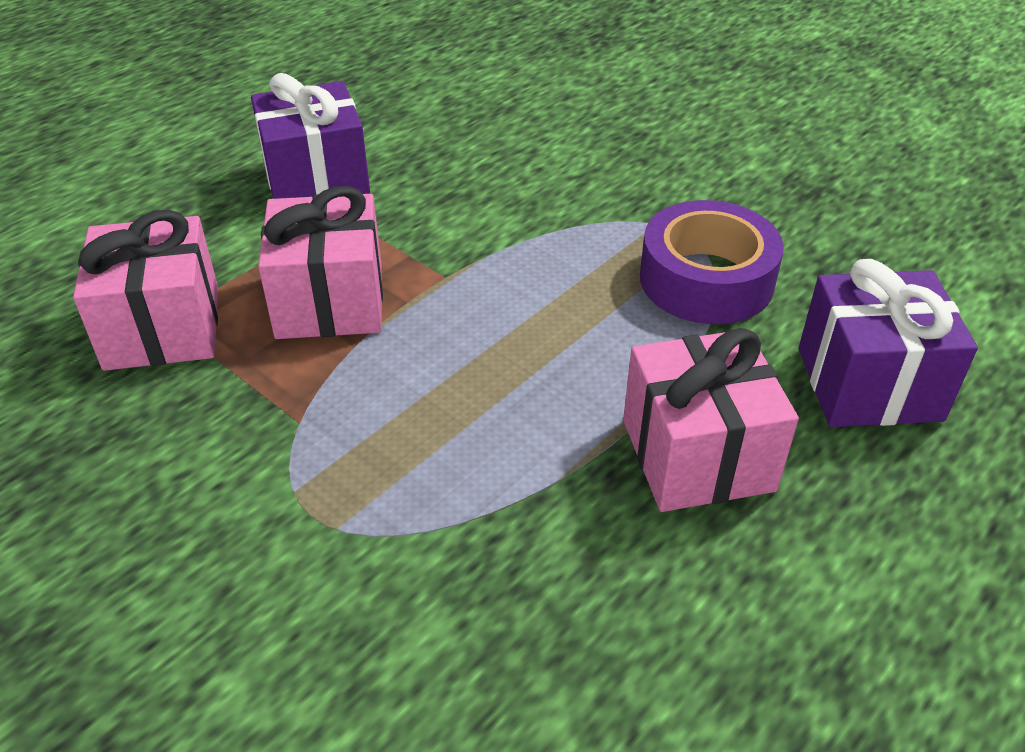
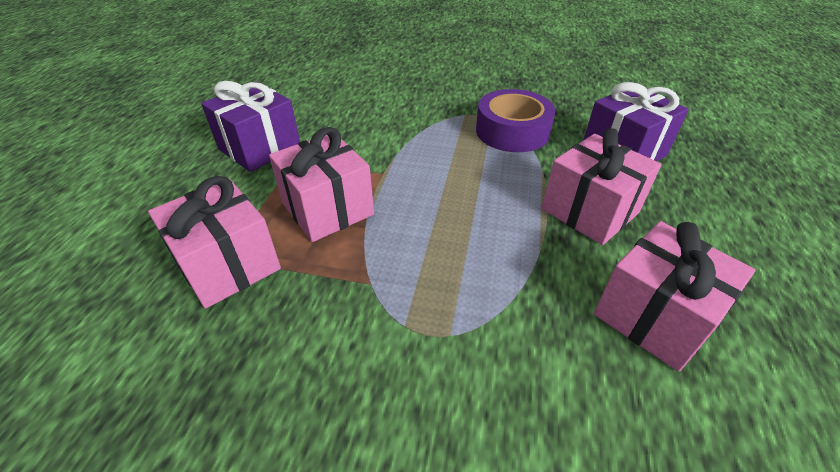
camera: 30 degrees left, 0 degrees up
(628, 640) = (654, 316): none -> pink gift

